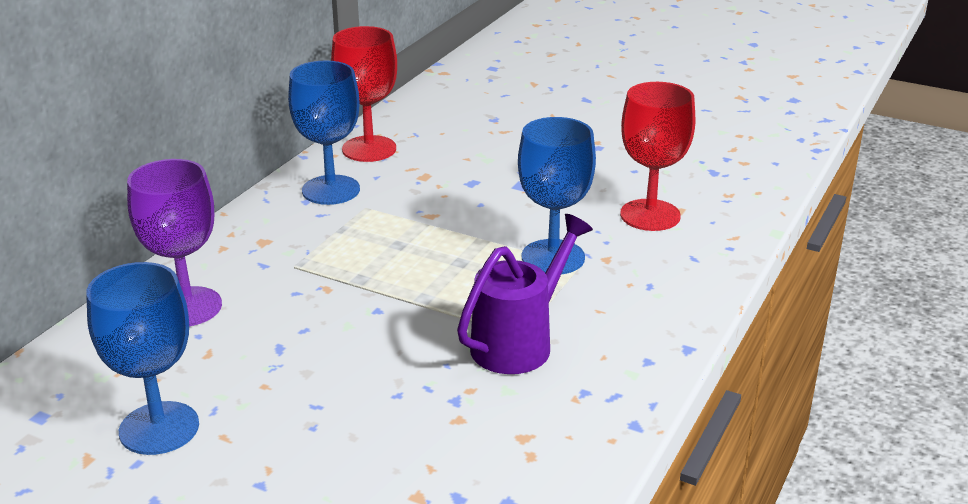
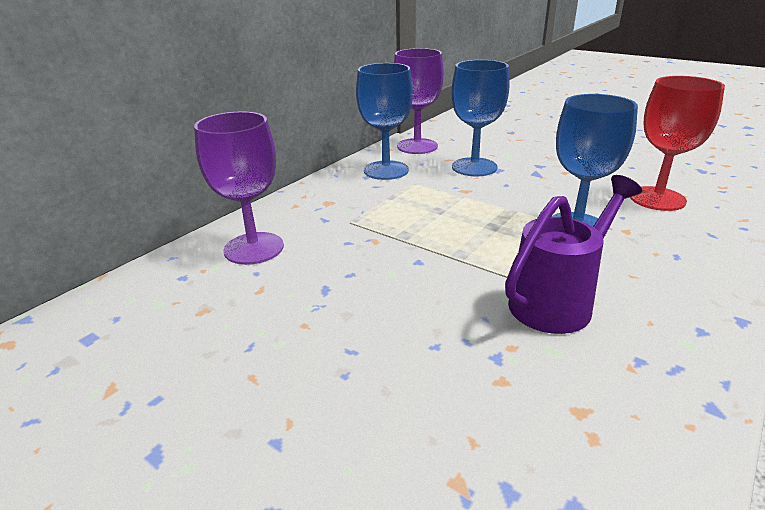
camera: 10 degrees right, 0 degrees up
(159, 428) = (191, 361): blue goblet -> blue goblet (474, 167)
(369, 149) = (417, 146): red goblet -> purple goblet

